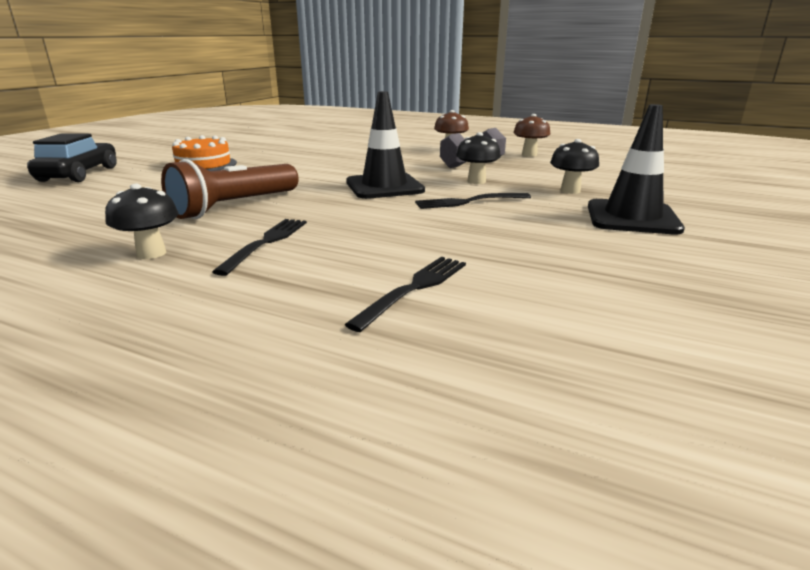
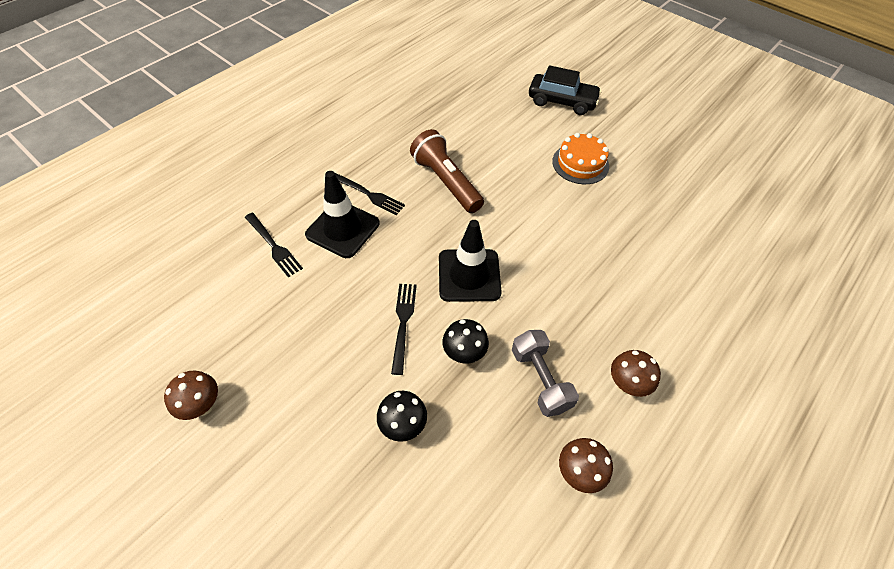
camera: 105 degrees right, 30 degrees up
(151, 253) = (375, 151): black mushroom -> none
(632, 218) = (311, 430): black traffic cone -> black traffic cone (343, 229)
(710, 272) = (203, 406): none -> brown mushroom

